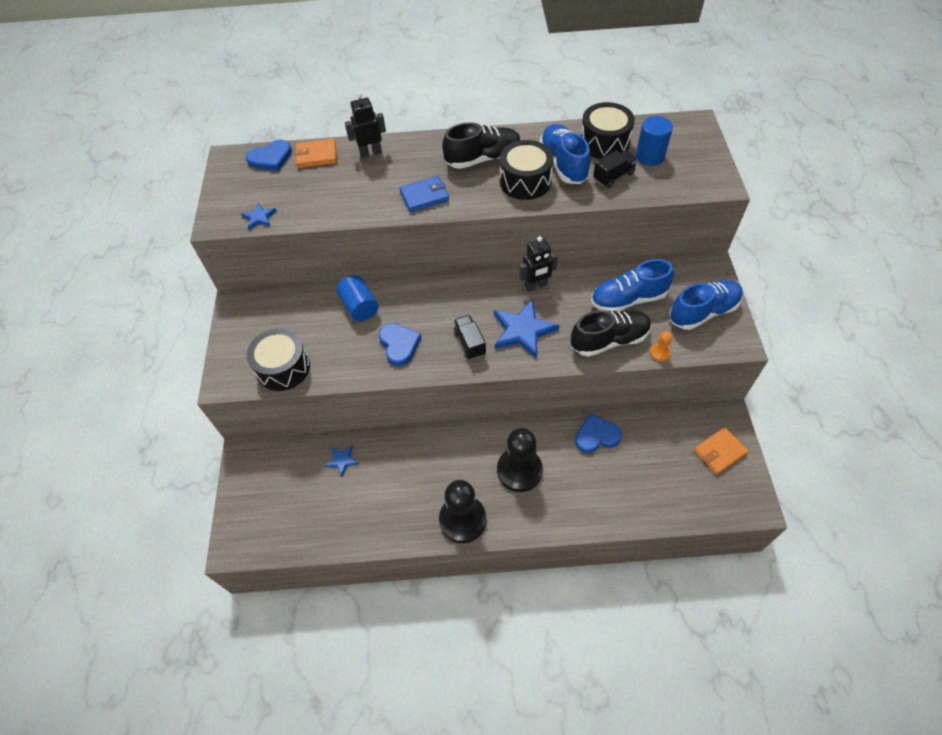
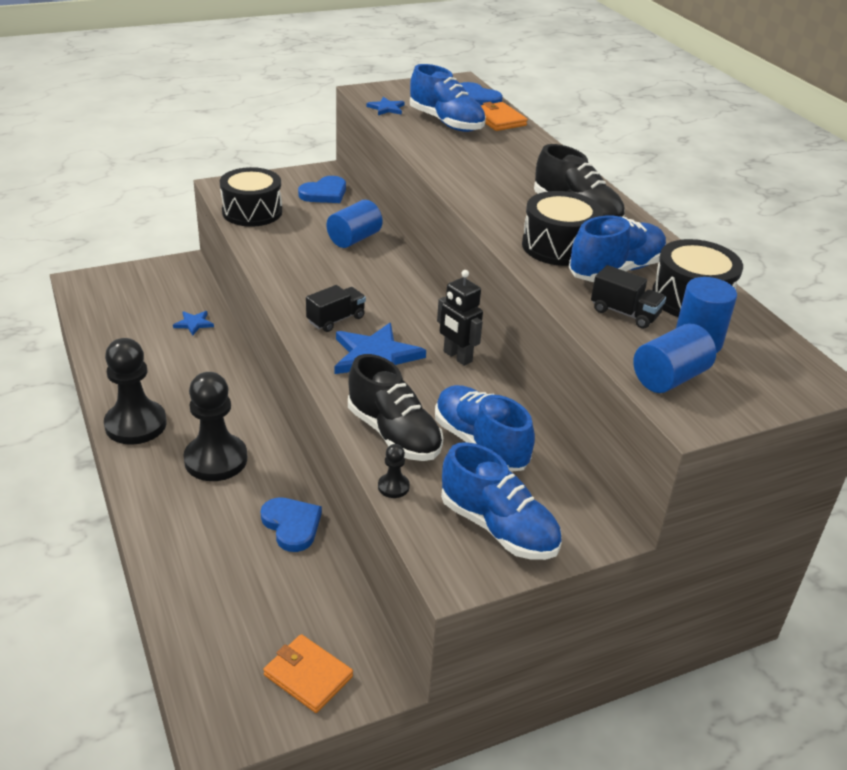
camera: 65 degrees right, 20 degrees down
(307, 187) = (446, 122): none -> blue shoe
(370, 153) = (527, 146): black robot -> none
(399, 345) = (312, 272): blue heart -> blue heart (324, 193)
(424, 196) = (481, 186): blue wallet -> none
(660, 353) = (393, 487): orange pawn -> black pawn
(683, 180) = (669, 378): none -> blue cylinder

